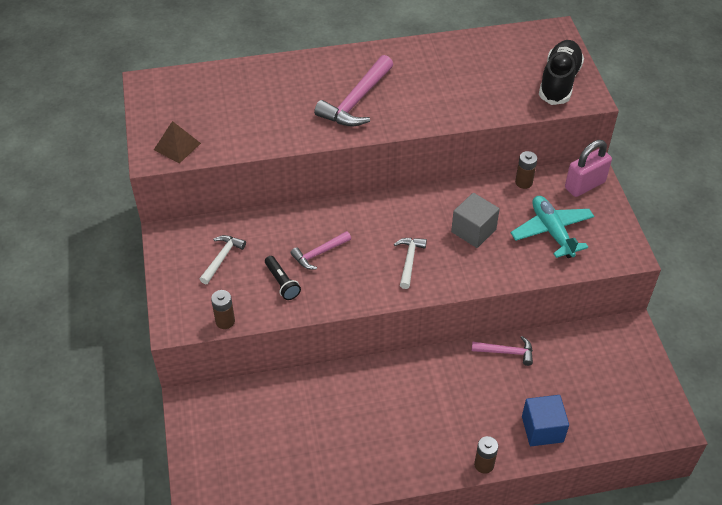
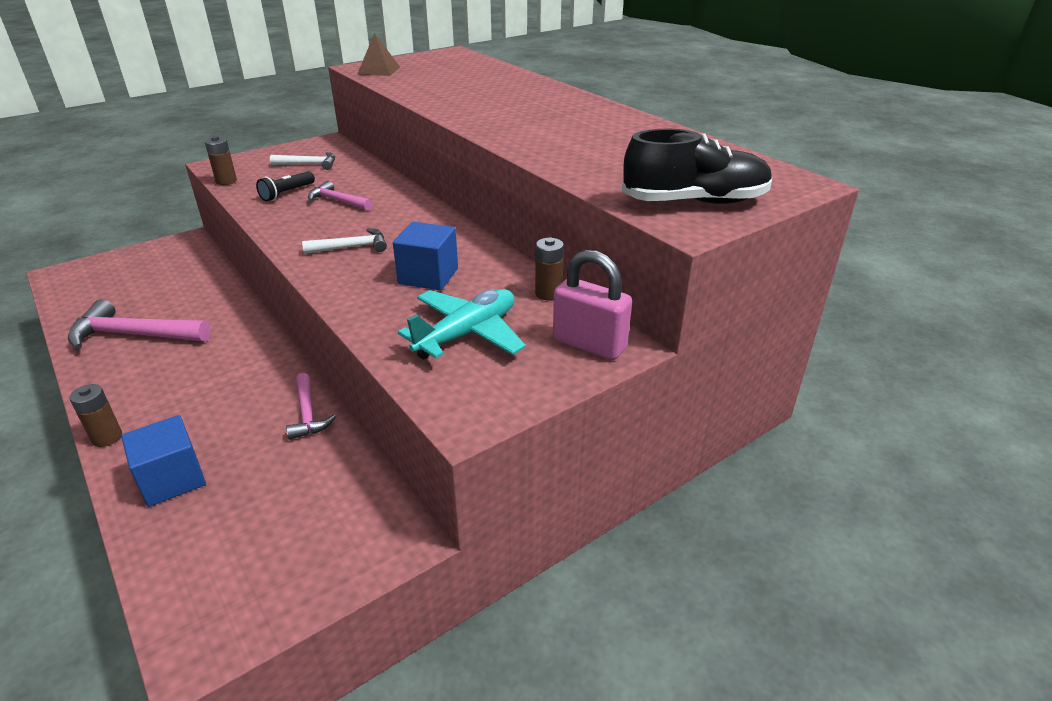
camera: 65 degrees right, 15 degrees down
(356, 101) = (513, 112): pink hammer -> pink hammer (134, 335)
(473, 231) = (428, 276): grey cube -> blue cube

